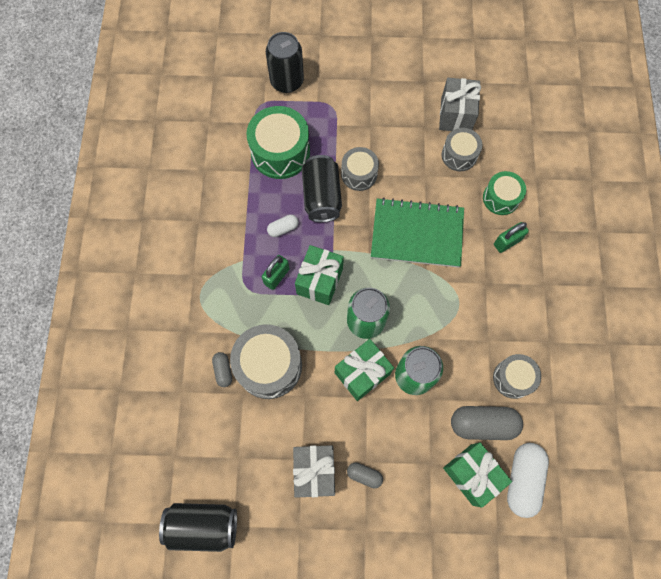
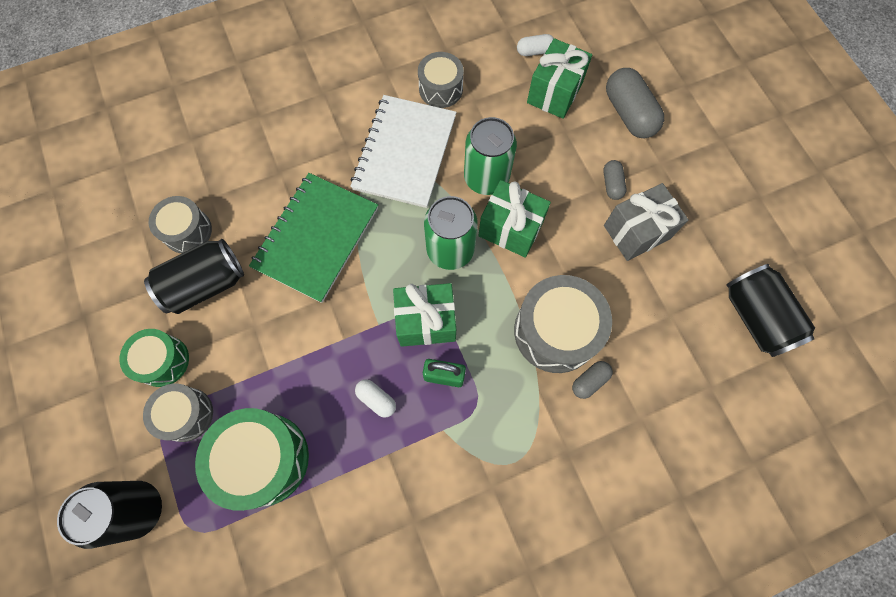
camera: 115 degrees left, 0 degrees up
(321, 196) = (310, 371): black can -> black can (205, 284)
(359, 174) = (259, 338): grey drum -> grey drum (186, 414)
(417, 234) = (316, 238): green notebook -> green notebook turned 45 degrees clockwise
(456, 115) = (127, 256): grey gift -> none
(462, 324) = (404, 153): none -> white notebook
(482, 424) = (501, 99): grey capsule -> grey capsule (629, 113)
(501, 198) = (232, 166): green drum -> green drum (163, 361)
(507, 242) = (286, 142): green padlock -> none
(522, 479) = (534, 51): white capsule -> white capsule, size x0.52

